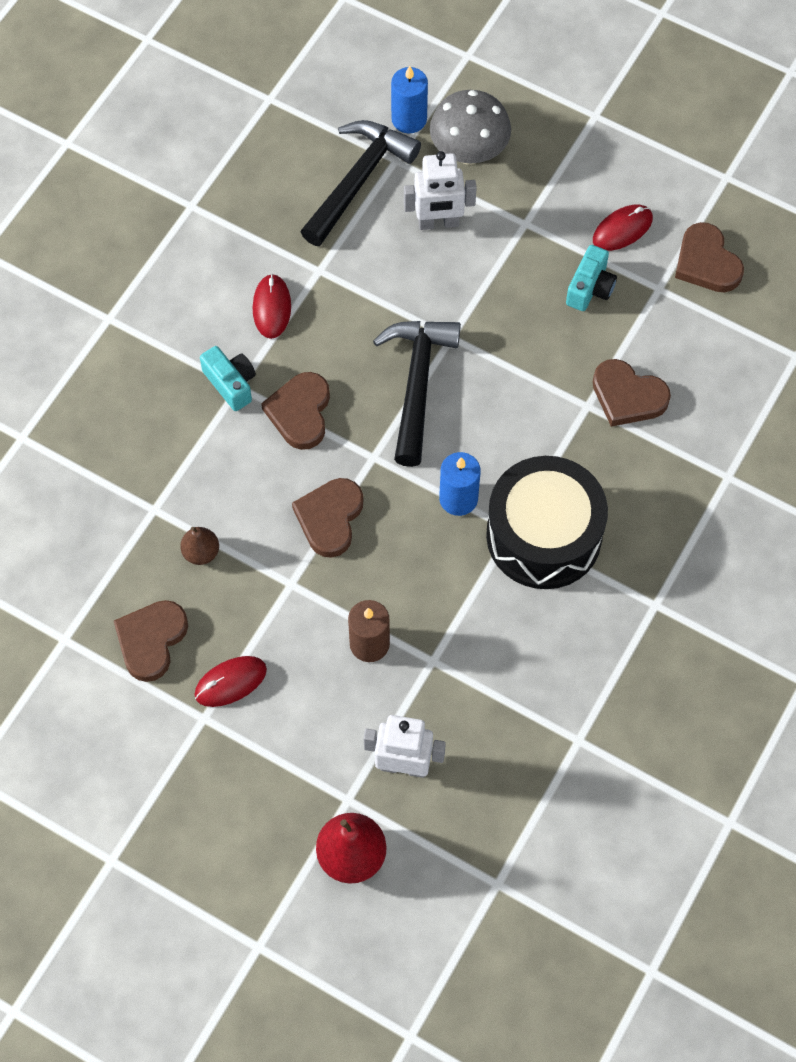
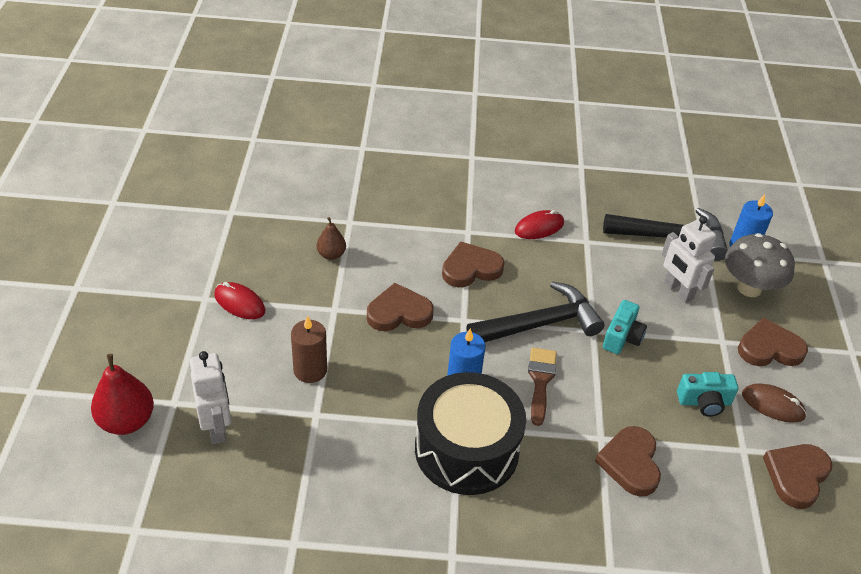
camera: 60 degrees right, 20 degrees down
(151, 640) = (251, 252): brown heart -> brown heart (769, 348)
(231, 383) = (467, 227): turquoise camera -> turquoise camera (622, 337)
(492, 423) = (540, 380): none -> brown brush
(622, 229) = (773, 405): red mouse -> brown mouse

